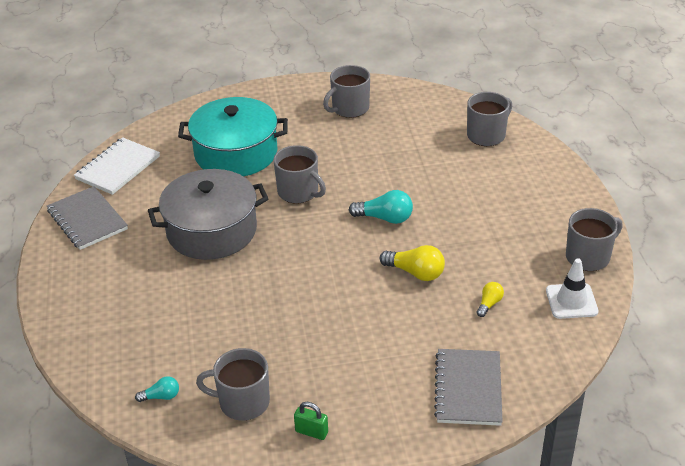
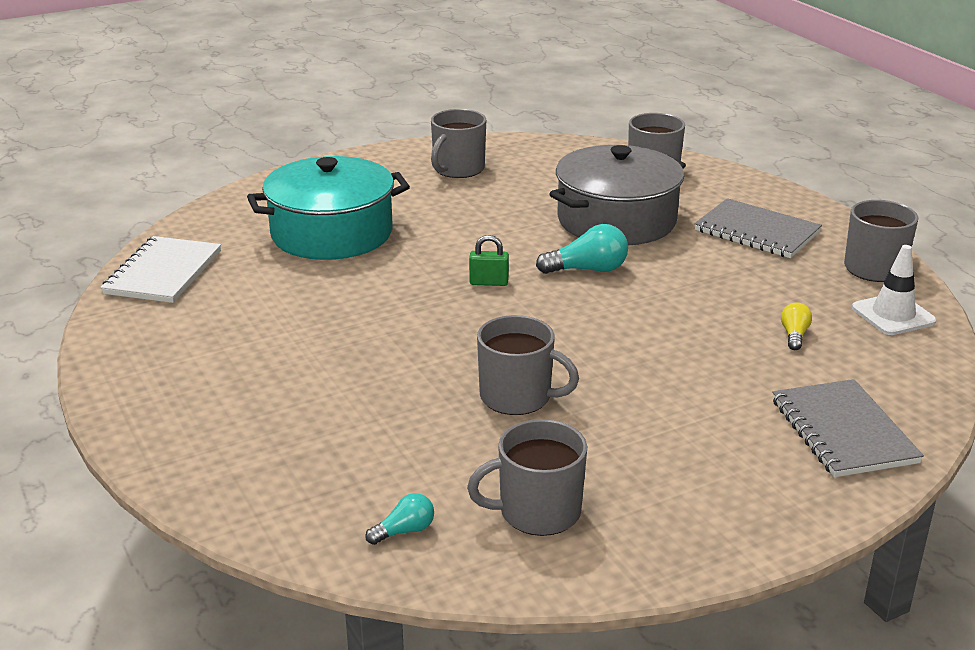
camera: 20 degrees left, 10 degrees down
(87, 220) = (150, 338): grey notebook -> grey notebook (757, 232)
(211, 230) = (352, 320): grey pot -> grey pot (616, 220)
(299, 192) = (450, 261): grey mug -> grey mug (517, 397)
(311, 432) = (666, 527): green padlock -> green padlock (489, 282)
(415, 273) = (672, 319): yellow light bulb -> none

